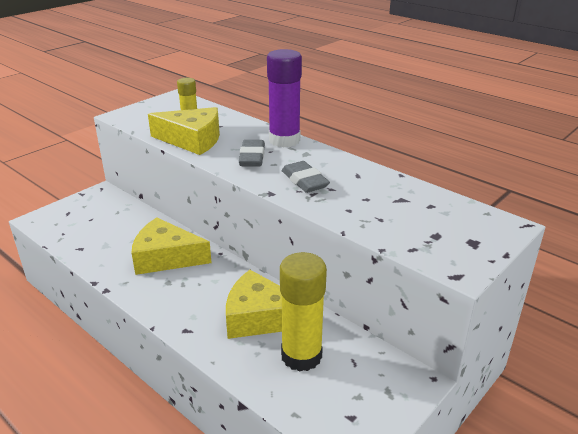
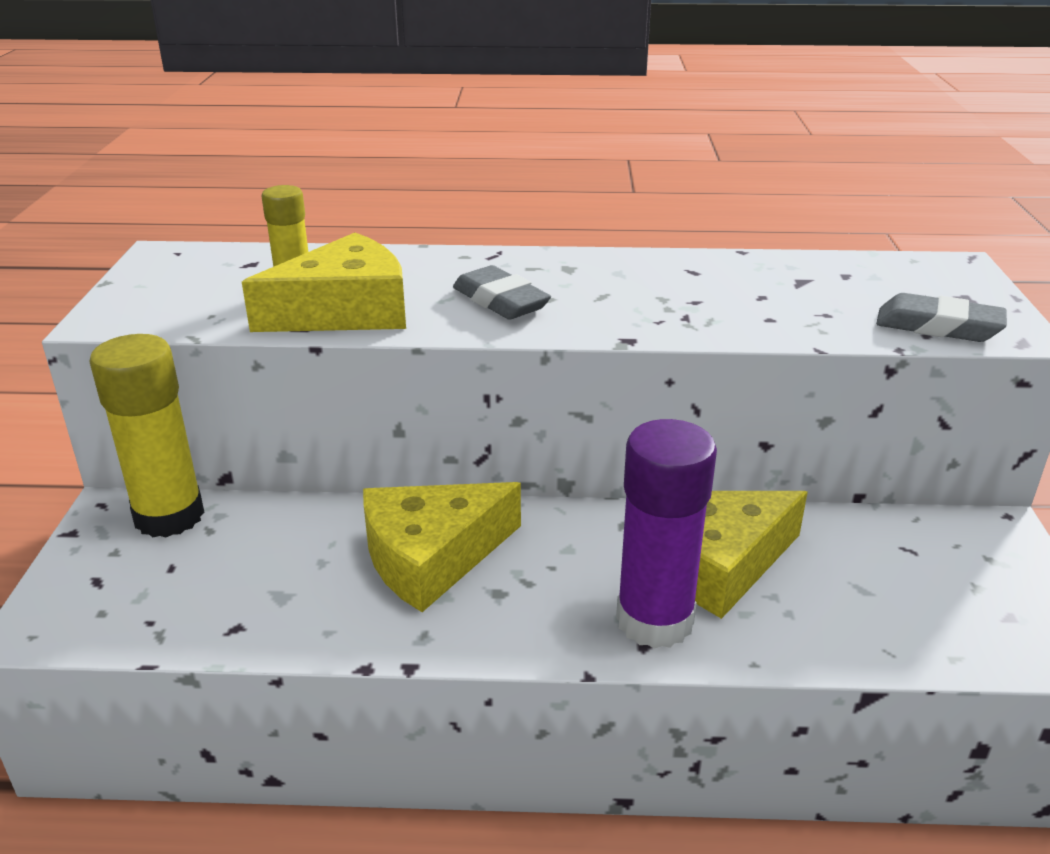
camera: 40 degrees left, 0 degrees up
(284, 140) = (500, 260): purple glue stick -> purple glue stick (654, 620)
(301, 356) = (845, 580): yellow glue stick -> yellow glue stick (169, 516)
(304, 181) = (642, 305): grey eraser -> grey eraser (938, 327)

